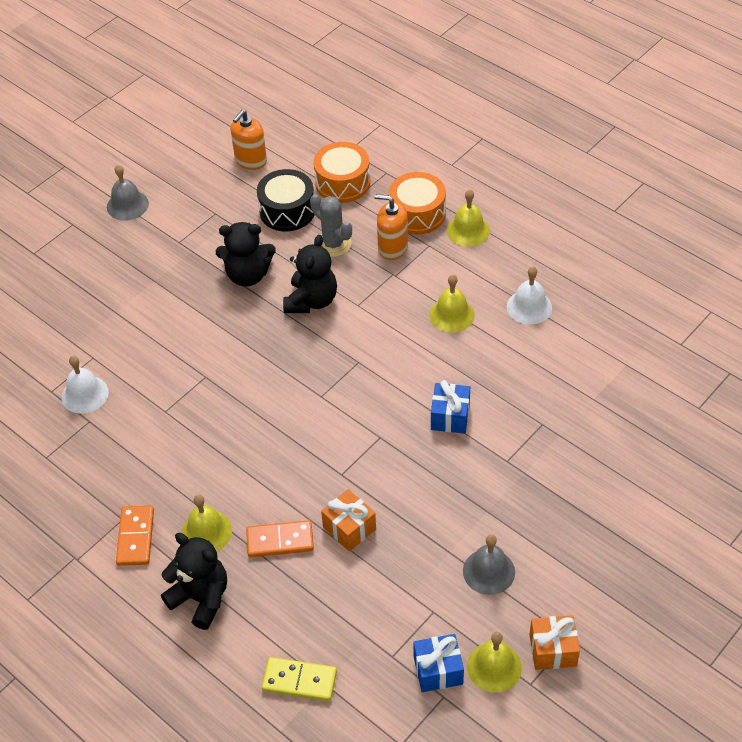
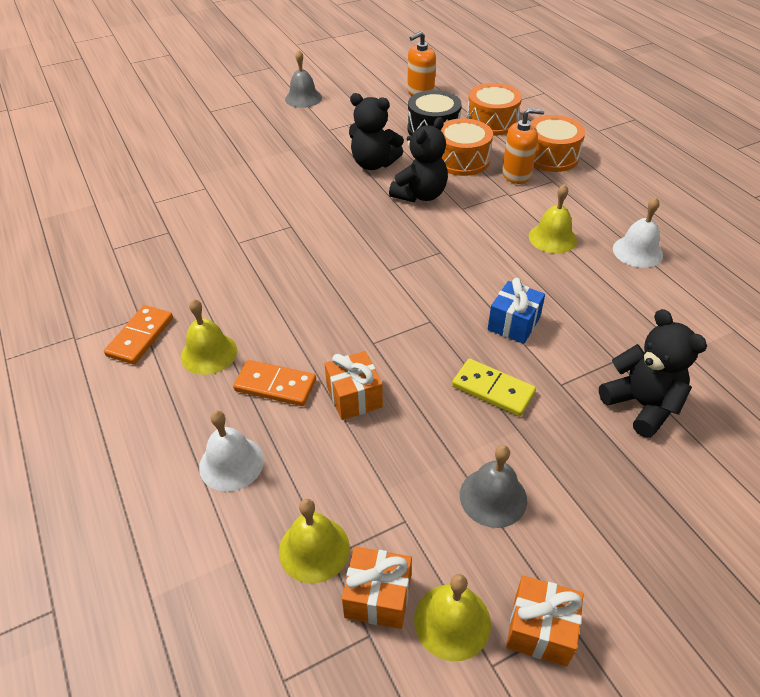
camera: 20 degrees right, 5 degrees down
(85, 394) = (179, 211): white bell -> white bell (231, 463)
(201, 598) = (162, 415): black teddy bear -> black teddy bear (641, 405)
(299, 680) = (209, 544): yellow domino -> yellow domino (493, 389)
(333, 244) = (462, 160): grey cactus -> orange drum
(392, 248) = (516, 175): orange soap dispenser -> orange soap dispenser turned 135 degrees clockwise
(438, 670) = (378, 597): blue gift -> orange gift
(468, 230) = (596, 178): yellow bell -> yellow bell (314, 549)

